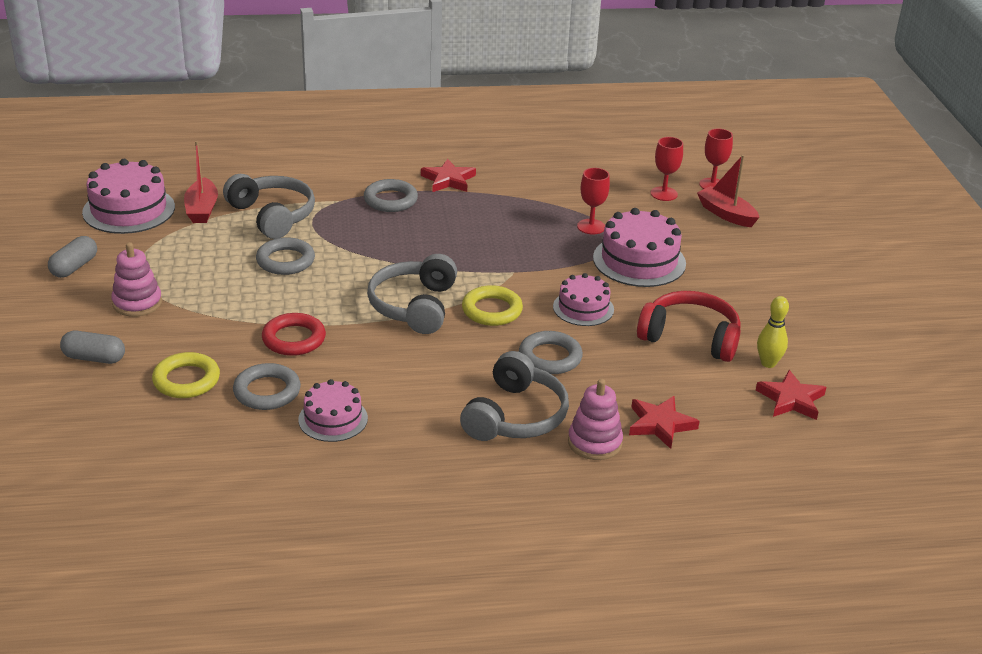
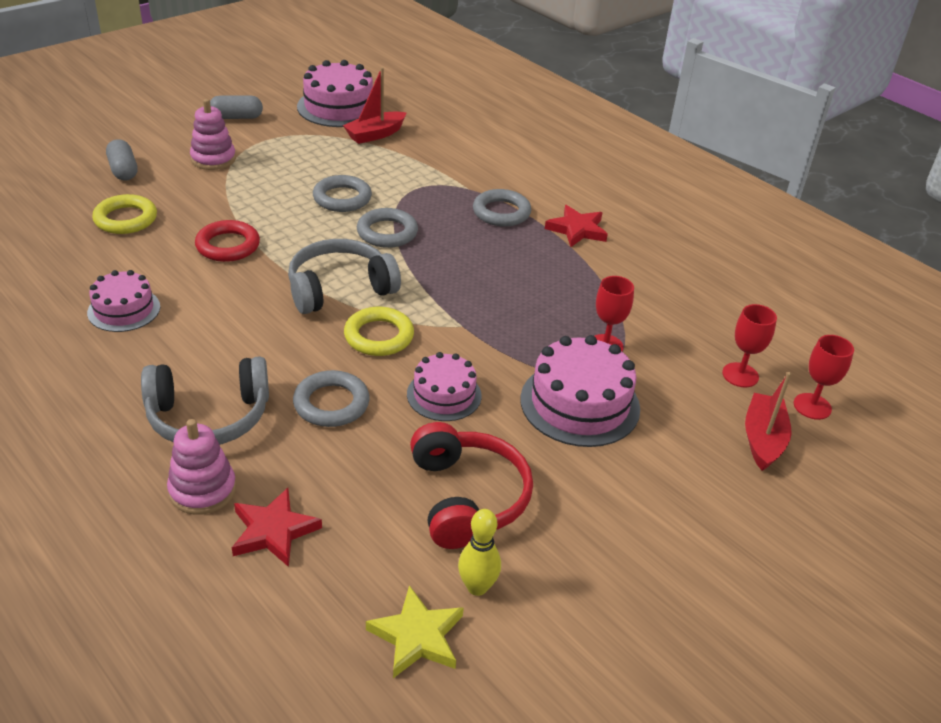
camera: 55 degrees right, 5 degrees up
(267, 391) = (139, 261): grey ring -> grey ring (387, 232)
(273, 215) = (404, 167): grey headphones -> none
(791, 399) = (417, 636): red star -> yellow star

